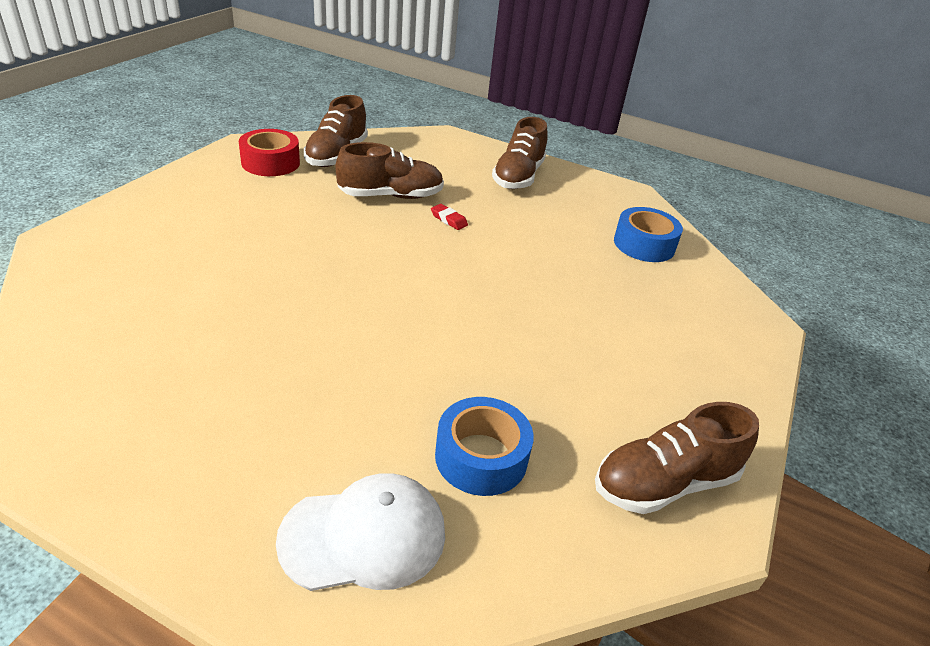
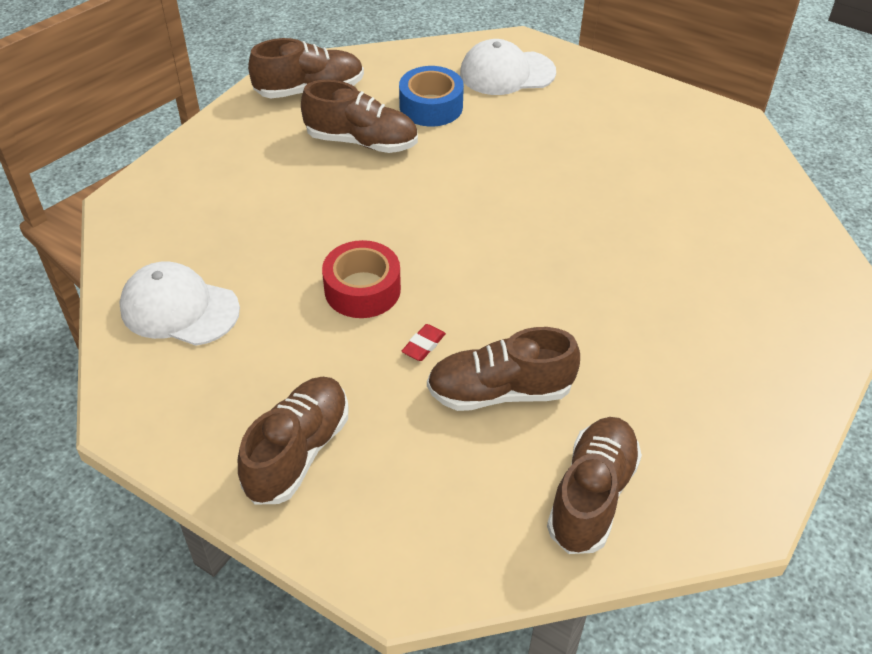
camera: 170 degrees left, 10 degrees up
(270, 163) = (687, 465): red tape -> red tape (362, 289)
(449, 220) = (423, 345): red eraser -> red eraser turned 75 degrees clockwise
(558, 397) = (361, 141): none -> brown shoe
(644, 244) = (179, 308): blue tape -> white cap

